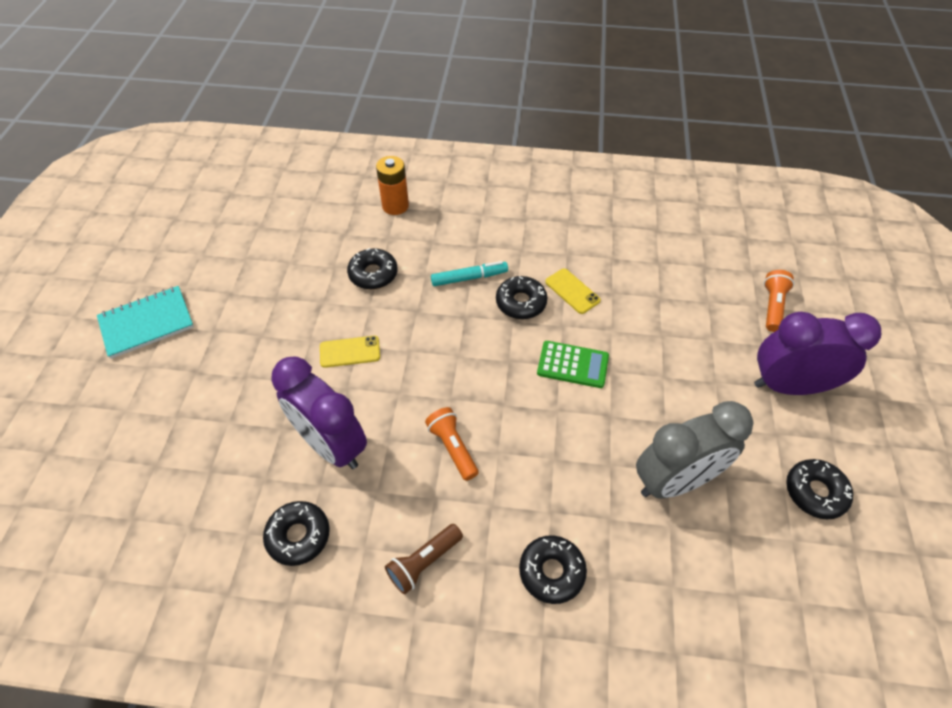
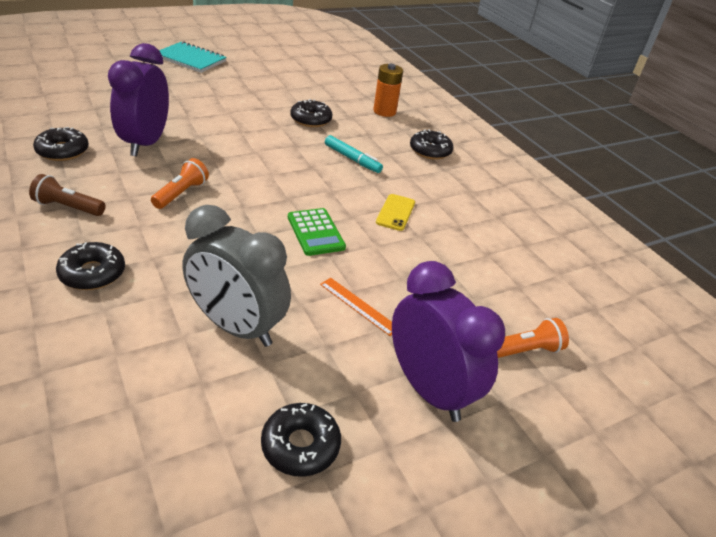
camera: 50 degrees right, 15 degrees down
(350, 352) = (232, 129): yellow phone -> none
(521, 302) = (354, 189): black donut -> black donut (430, 151)
(684, 383) = (358, 306): none -> orange ruler

